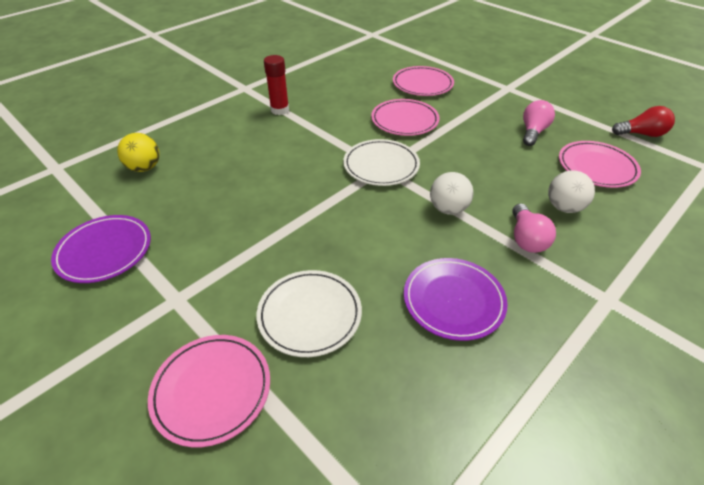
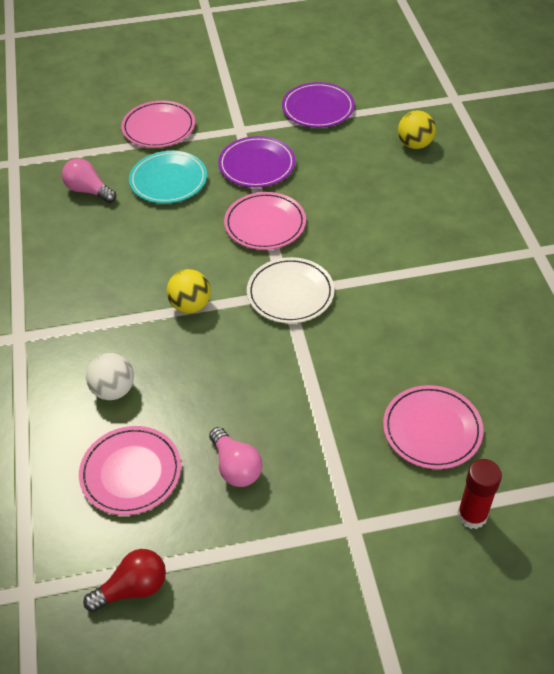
camera: 125 degrees right, 5 degrees up
(280, 110) = (459, 262): red glue stick -> red glue stick (472, 515)
(309, 315) = (168, 180): white plate -> turquoise plate
(404, 120) = (356, 357): pink plate -> pink plate (265, 224)
(448, 209) = (190, 305): white ball -> yellow ball
(453, 300) = (107, 252): purple plate -> purple plate (257, 165)
(526, 239) = (111, 333): pink light bulb -> pink light bulb (88, 191)
(641, 134) = (133, 588): red light bulb -> red light bulb turned 150 degrees counterclockwise

